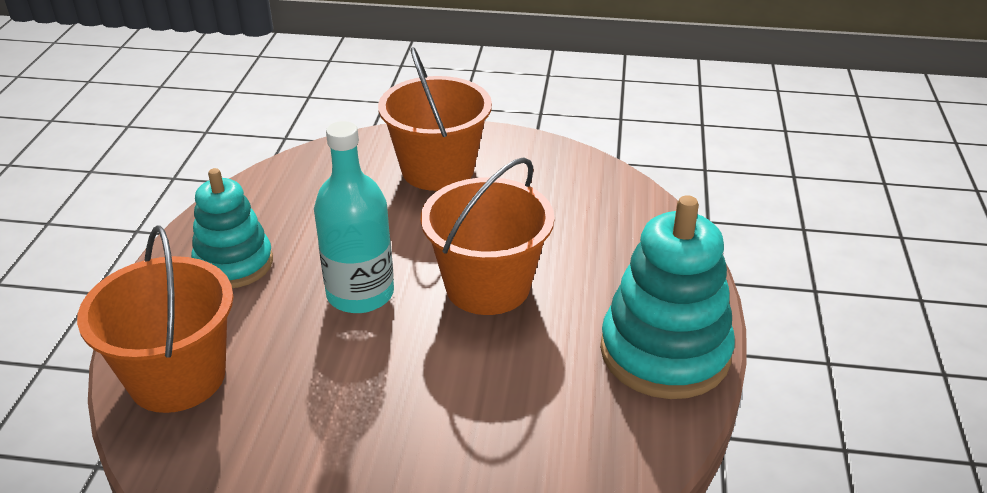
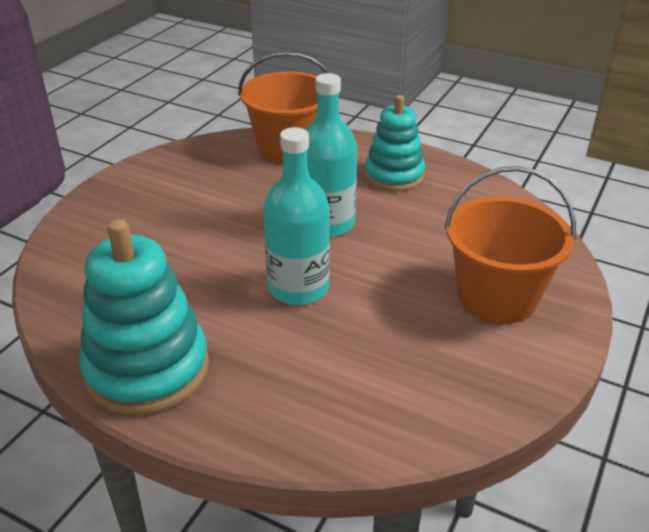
camera: 110 degrees right, 0 degrees up
(487, 286) = (298, 288): orange bucket -> turquoise bottle

